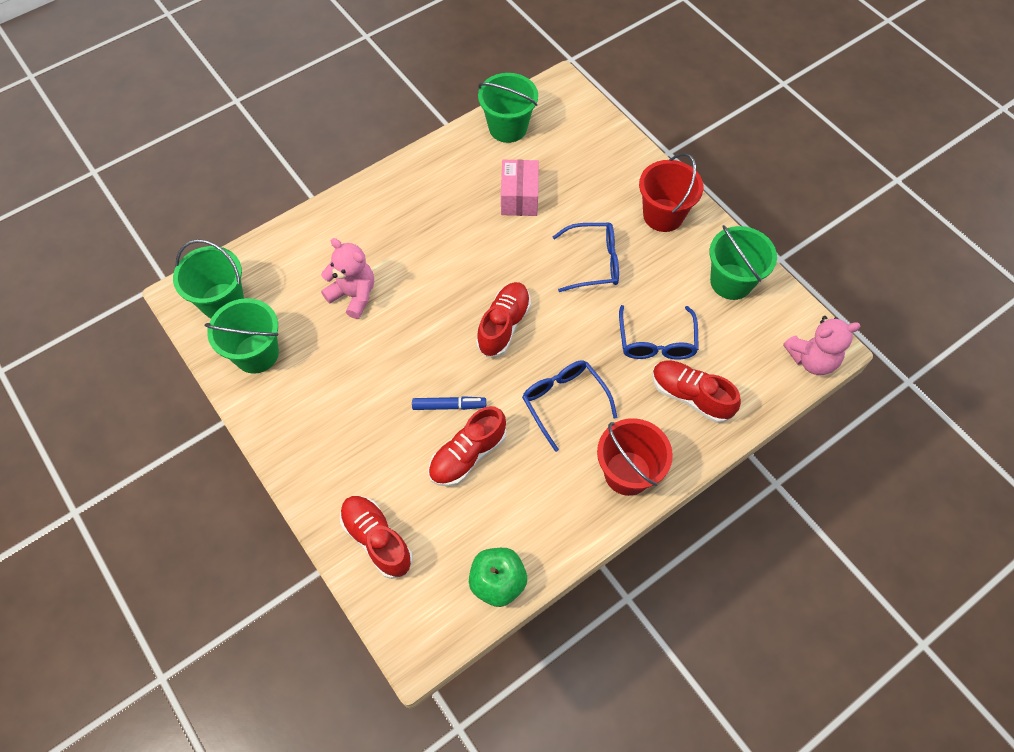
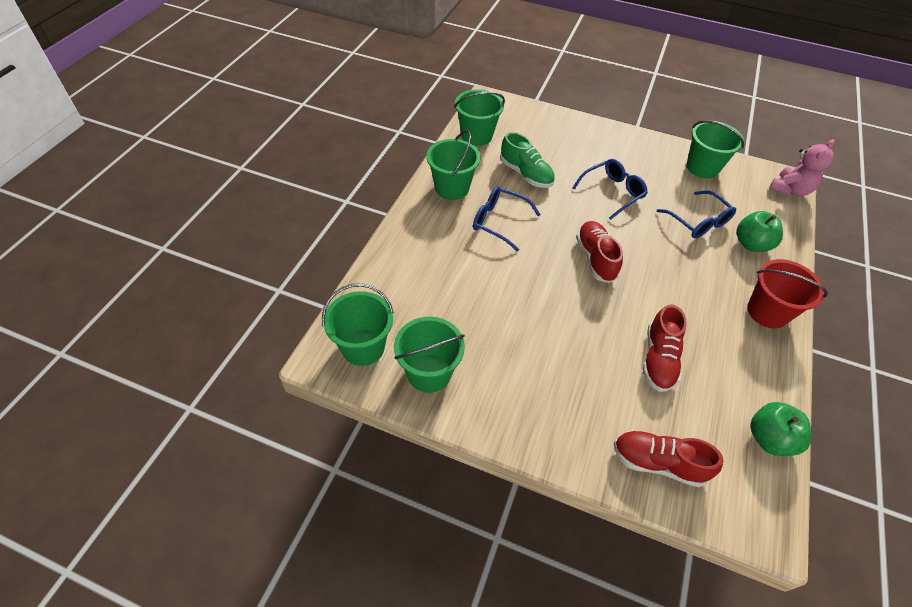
camera: 35 degrees left, 10 degrees down
(353, 295) = (468, 290): pink teddy bear -> none
(429, 179) = (452, 188): none -> green bucket
(449, 406) = (612, 332): blue marker -> none
(519, 198) = (526, 174): pink box -> green shoe
(563, 401) = (683, 288): blue glasses -> blue glasses (499, 221)
(663, 215) = (625, 147): red bucket -> none
(690, 396) = (751, 244): red shoe -> green apple

